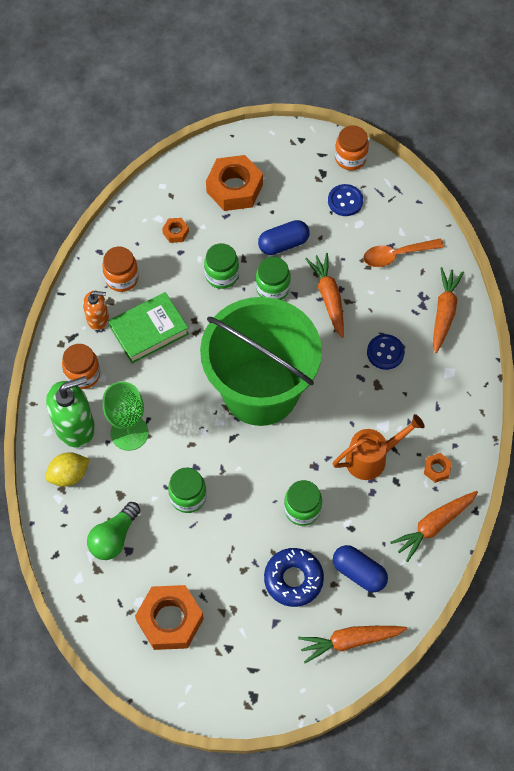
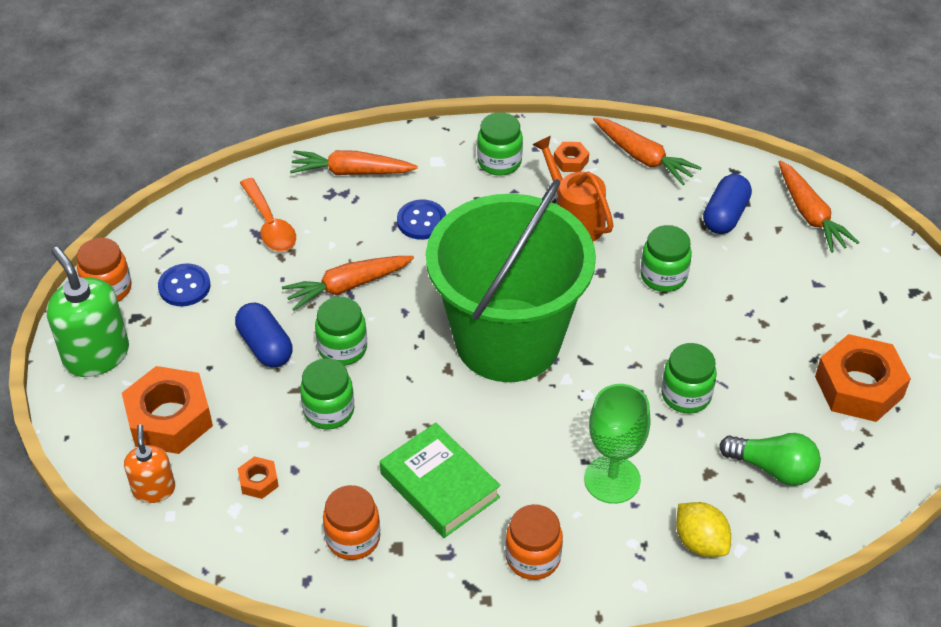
camera: 100 degrees left, 15 degrees down
(75, 427) = (622, 550): green soap dispenser -> green soap dispenser (96, 355)
(98, 318) = (431, 557): orange soap dispenser -> orange soap dispenser (154, 489)
(293, 579) = (757, 273): blue donut -> none
(442, 416) = (499, 162): none -> green jar

